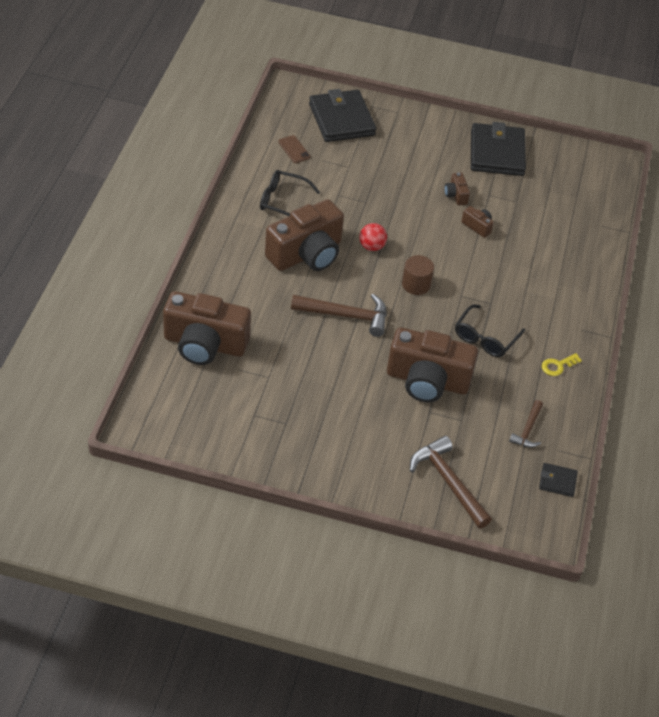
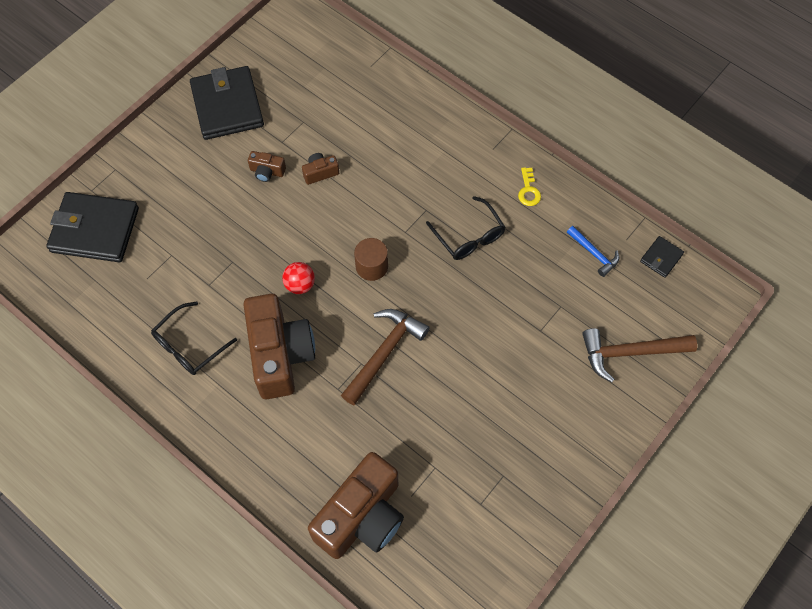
camera: 60 degrees left, 15 degrees up
(294, 149) = (114, 299): brown phone -> none
(427, 381) = (501, 314): brown camera -> none
(497, 153) = (227, 106): black wallet -> black wallet turned 45 degrees clockwise
(528, 430) = (594, 254): brown hammer -> blue hammer

